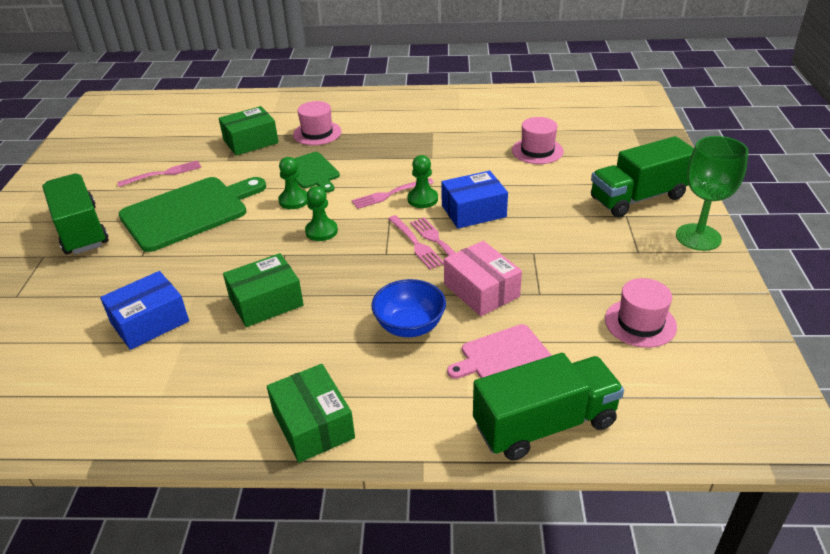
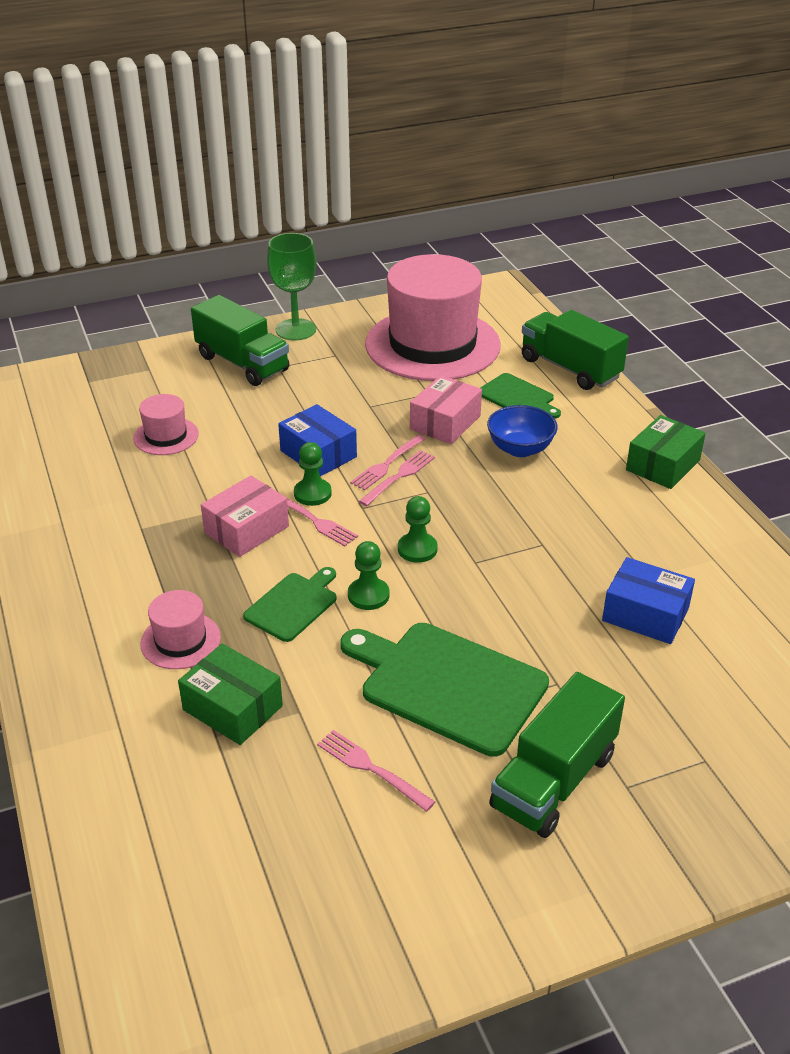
camera: 115 degrees left, 0 degrees up
(266, 302) = (555, 544): green box -> none
(401, 167) = (246, 529): none -> pink box
(502, 356) = (518, 397): pink cutting board -> green cutting board
(640, 323) = (432, 345): pink hat -> pink hat, size x2.33

